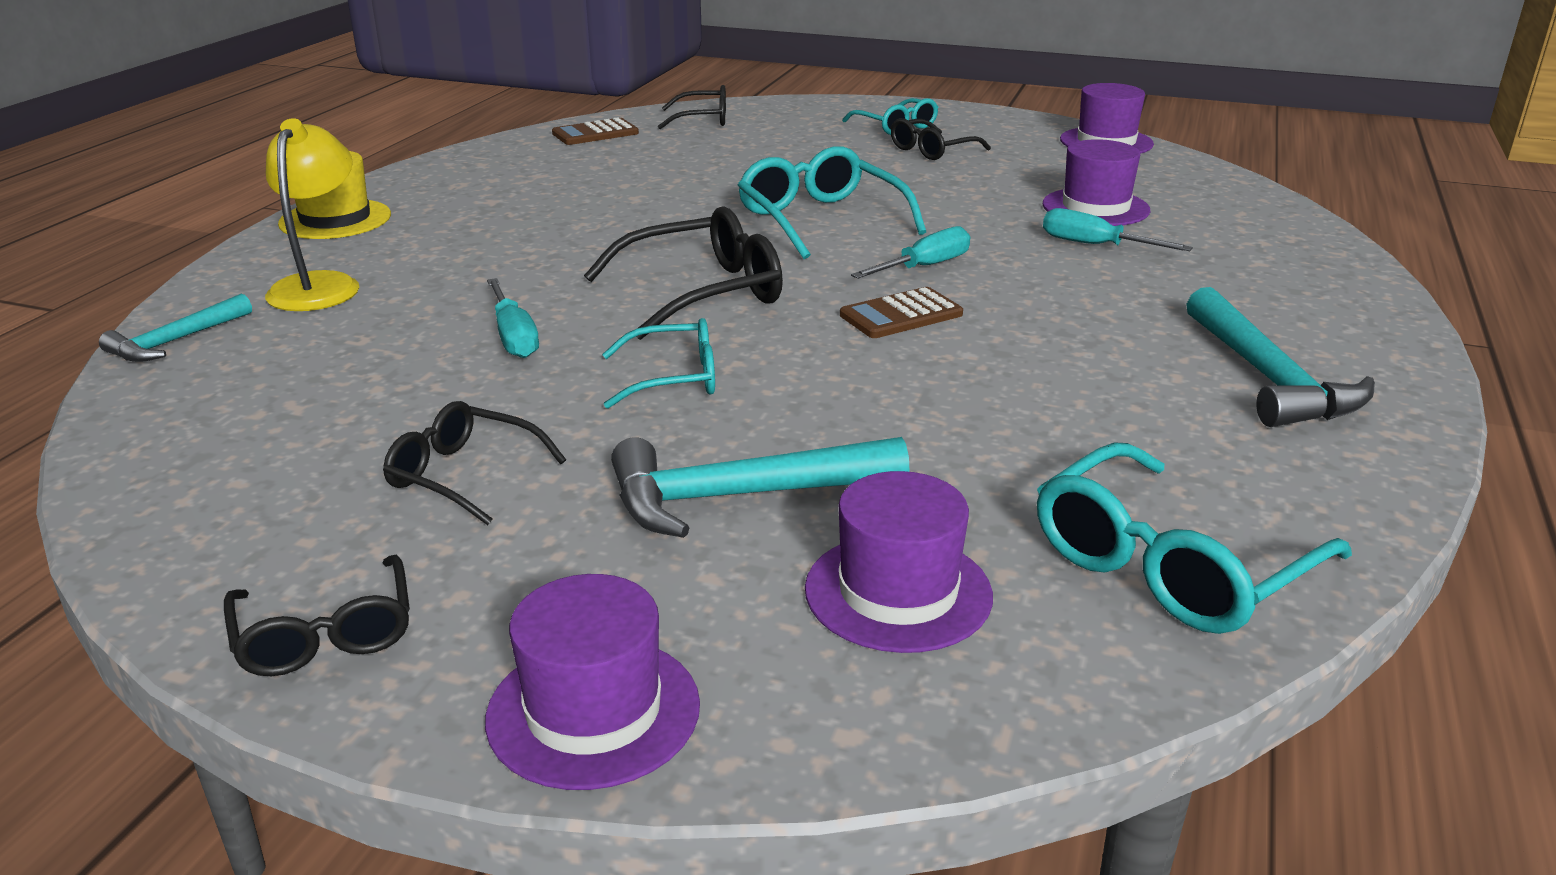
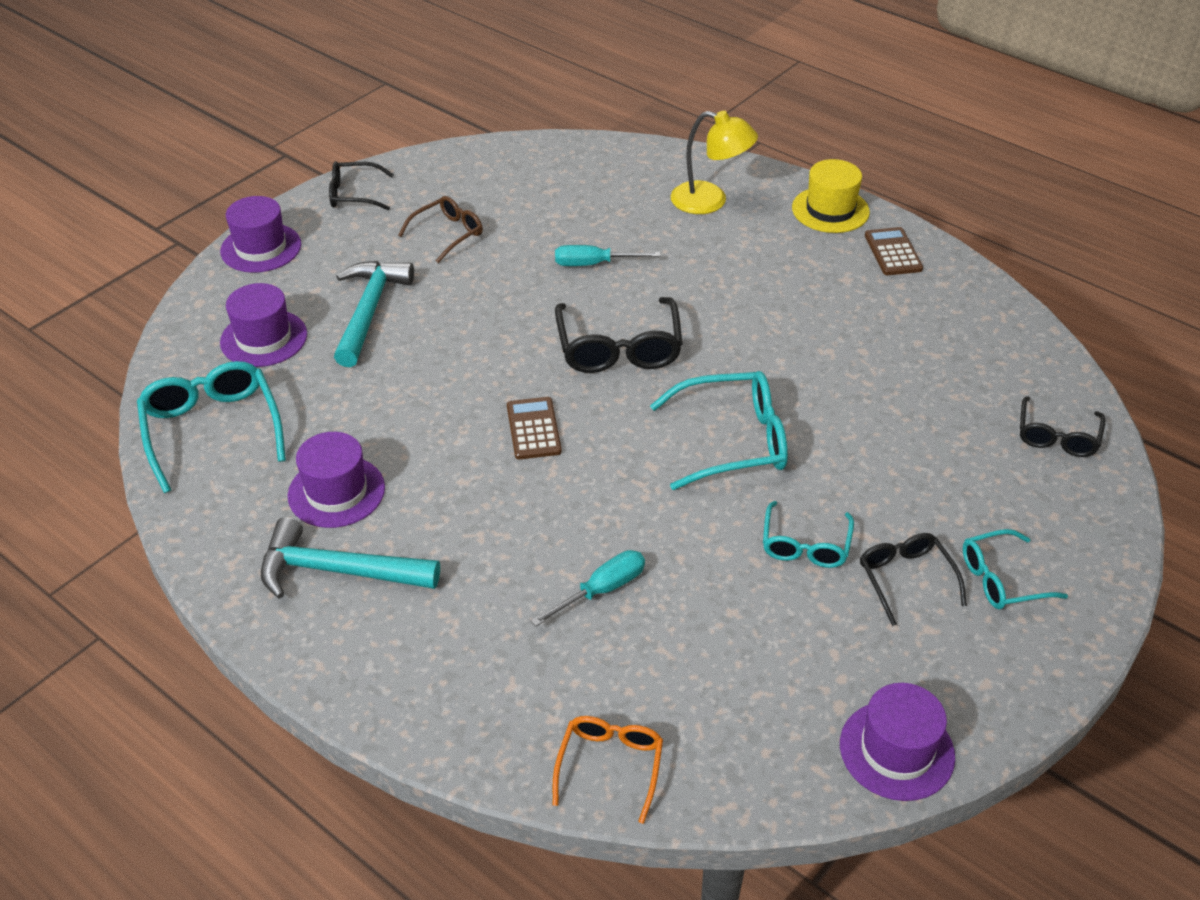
camera: 110 degrees right, 15 degrees up
(176, 341) = (652, 156): turquoise hammer -> none
(464, 475) = (447, 234): black glasses -> brown glasses
(595, 133) = (1020, 357): brown calculator -> brown calculator (893, 252)
(674, 378) = (504, 313): turquoise glasses -> turquoise glasses (805, 545)
(924, 267) = (608, 468): turquoise screwdriver -> none
(1095, 207) = (690, 635): purple hat -> purple hat (336, 492)
(1271, 216) = (610, 766): none -> orange glasses

